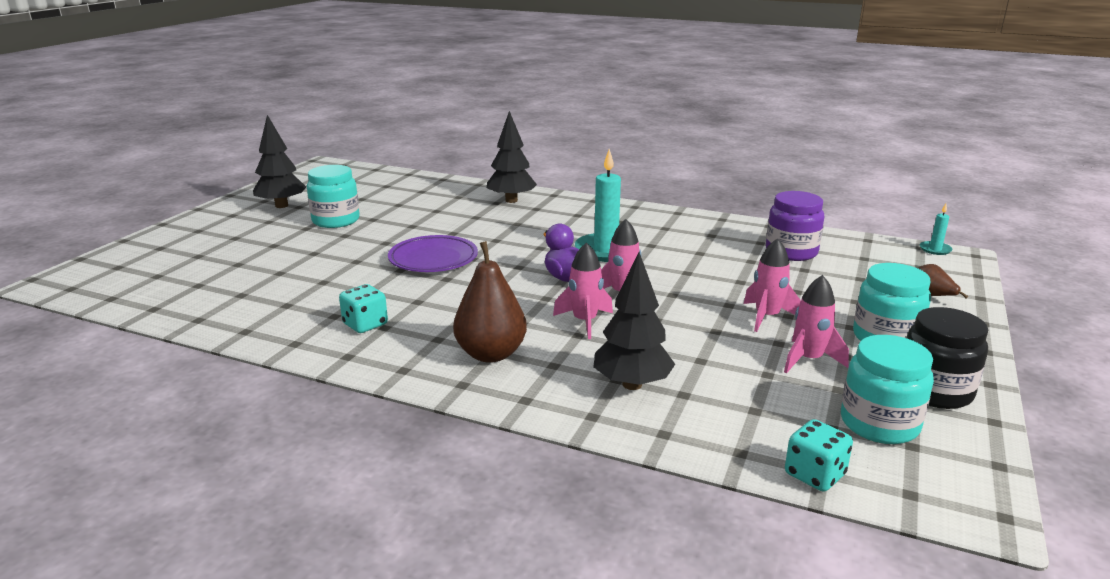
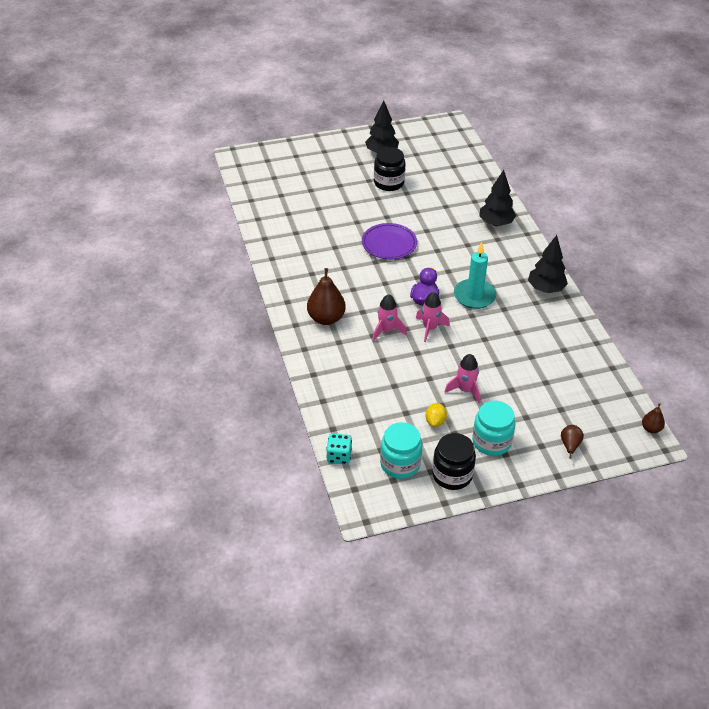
camera: 50 degrees right, 20 degrees up
(336, 220) = (389, 183): turquoise jar -> black jar
(365, 324) = (307, 266): turquoise dice -> none
(632, 384) = (349, 373): black tree -> black tree (545, 289)
(791, 252) = (565, 368): purple jar -> none
(808, 360) = (435, 421): pink rocket -> yellow lemon
(935, 249) = (651, 429): turquoise candle -> brown pear

